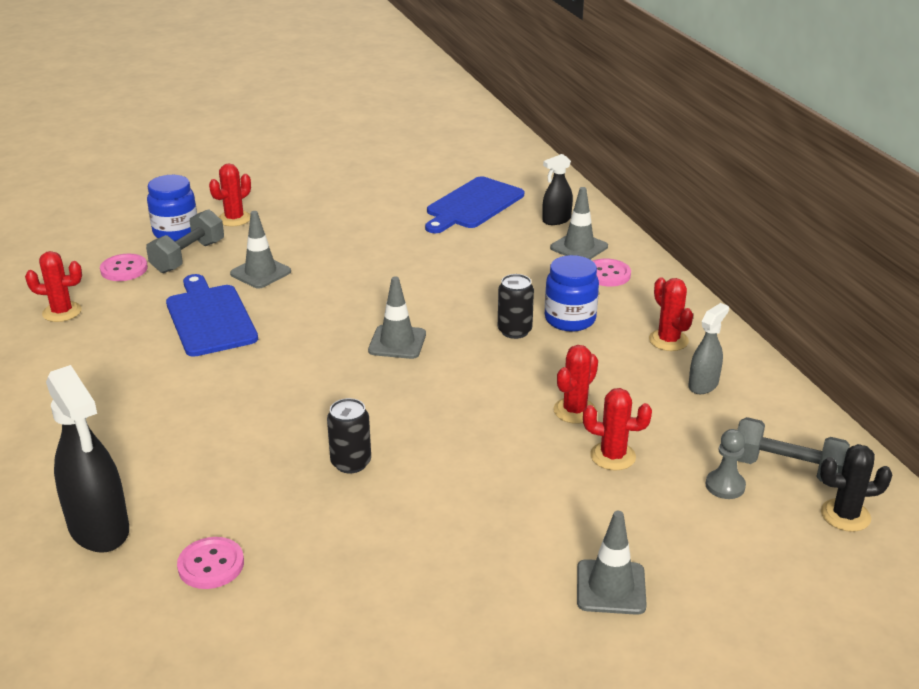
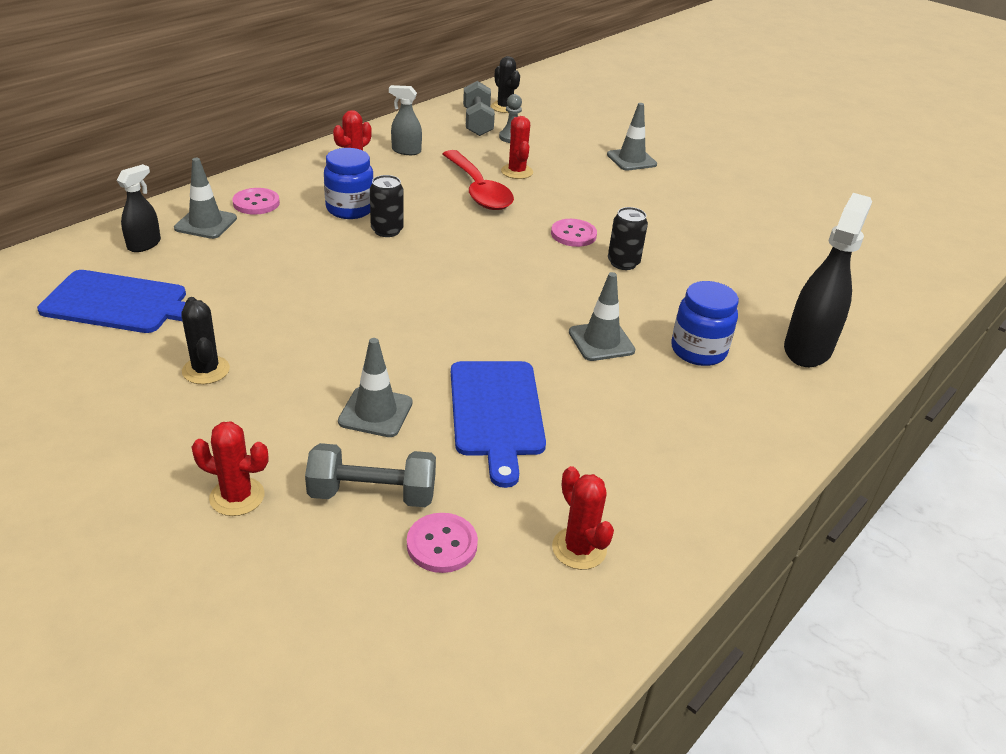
camera: 120 degrees left, 5 degrees up
(176, 232) = (307, 543): blue jar -> blue jar (698, 351)
(210, 318) = (496, 412): blue cutting board -> blue cutting board turned 45 degrees counterclockwise
(211, 565) = (774, 288): pink button -> pink button (573, 234)
(365, 224) = (206, 370): none -> black cactus
(397, 342) = (450, 282): grey traffic cone -> grey traffic cone (601, 341)
(556, 220) = (144, 244): black spray bottle -> black spray bottle turned 90 degrees counterclockwise
(575, 411) = (478, 190): red cactus -> red spoon

